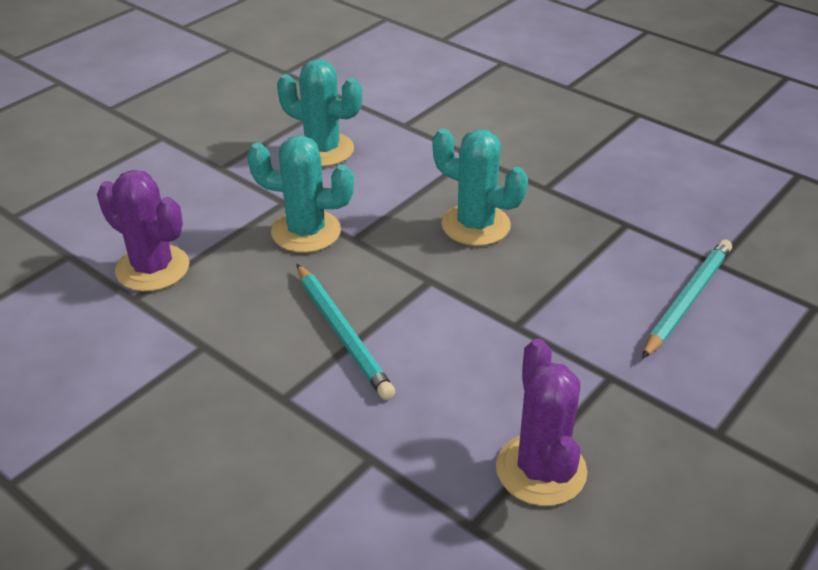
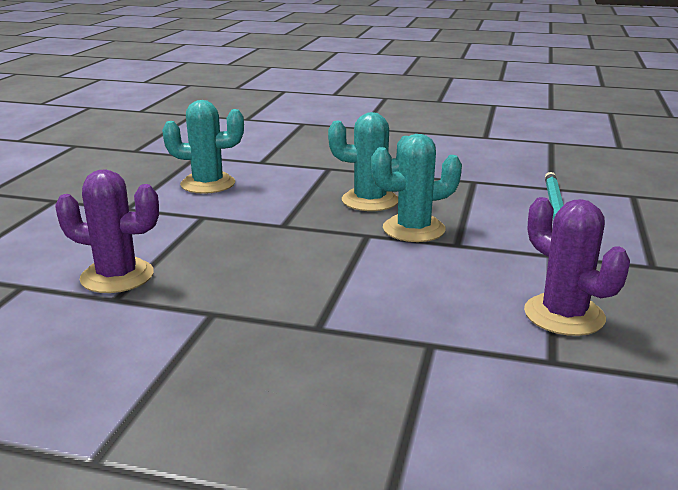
camera: 25 degrees left, 15 degrees down
(306, 232) = (238, 228): turquoise cactus -> turquoise cactus (413, 229)
(342, 333) = (328, 278): turquoise pencil -> none

